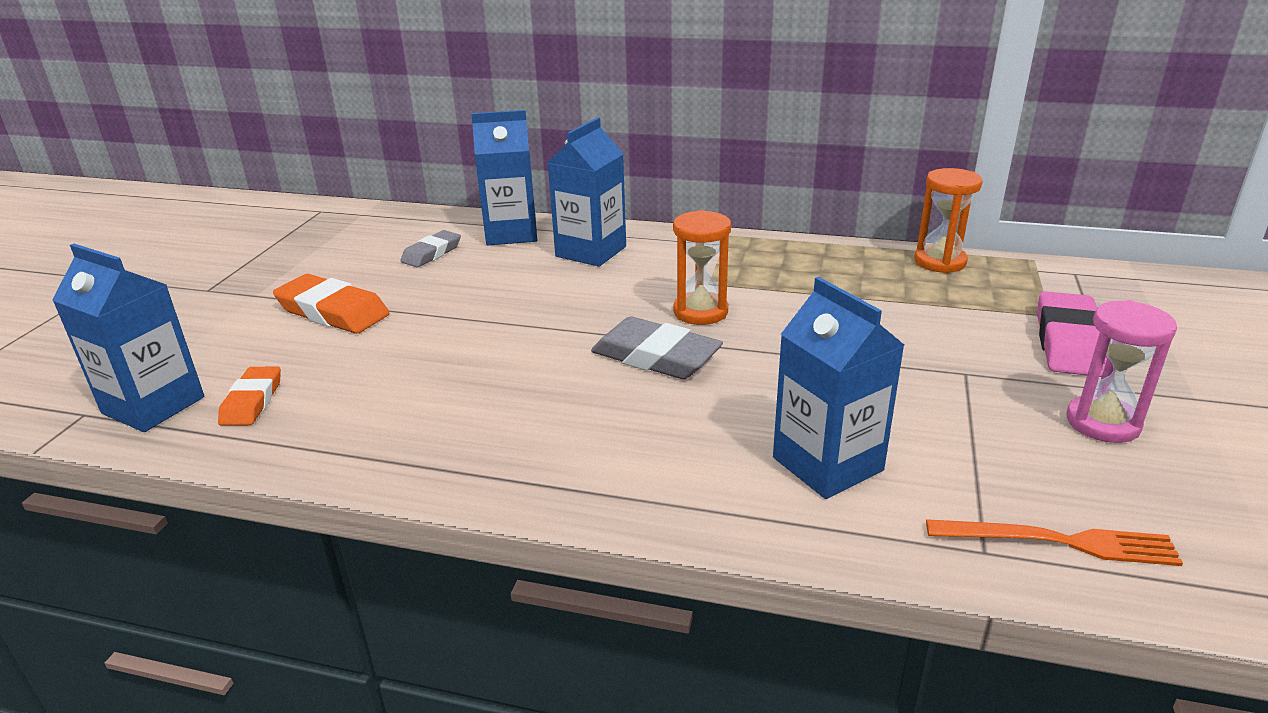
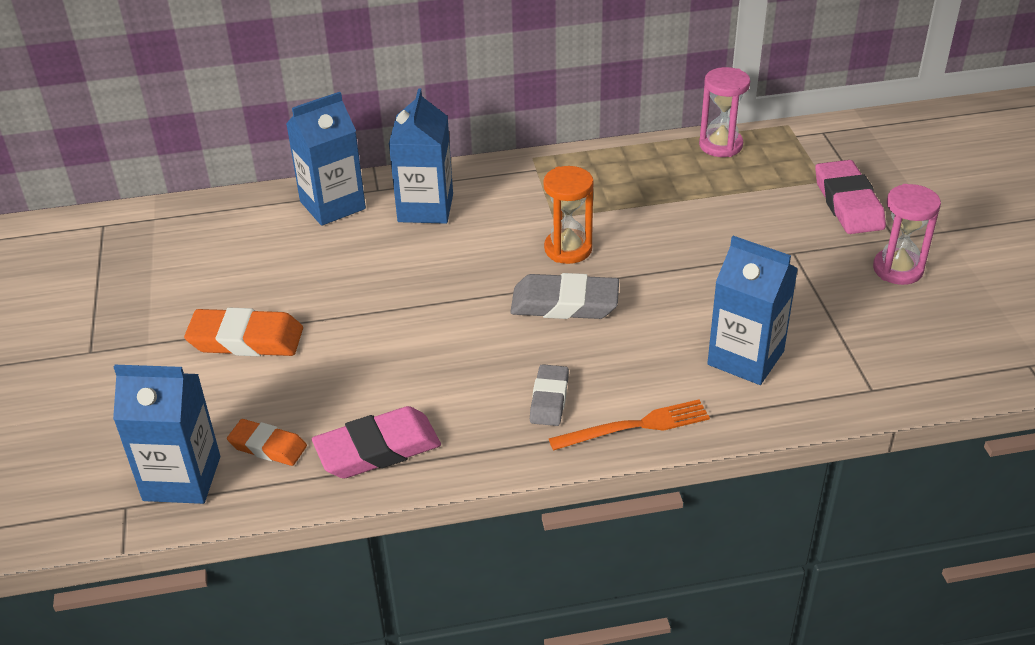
camera: 25 degrees left, 10 degrees up
(252, 401) = (268, 446): orange eraser -> orange eraser turned 45 degrees counterclockwise
(344, 434) = (377, 449): none -> pink eraser
(431, 253) = (276, 249): grey eraser -> grey eraser (549, 399)
(940, 262) = (720, 145): orange hourglass -> pink hourglass
(1059, 542) = (910, 368): orange fork -> orange fork (635, 426)

